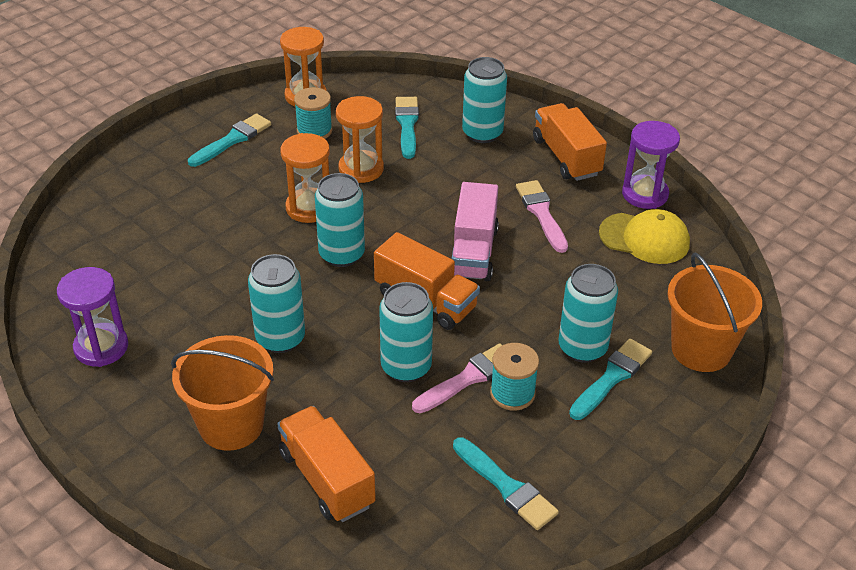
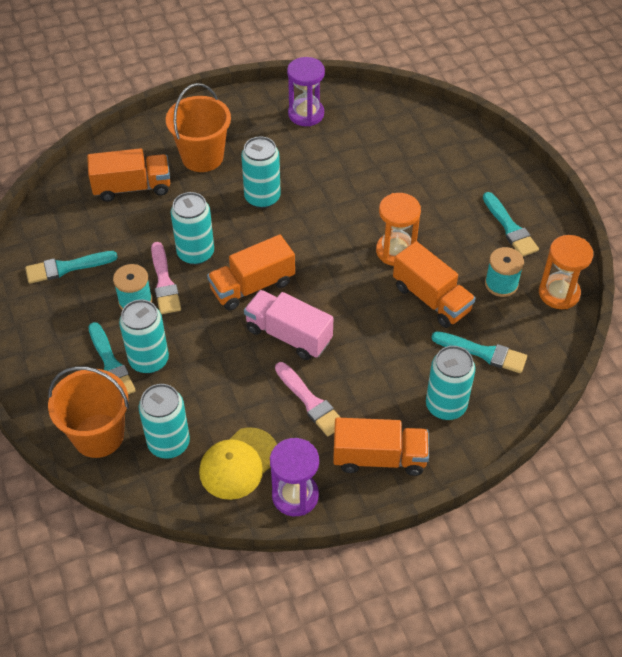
camera: 115 degrees right, 10 degrees up
(341, 254) = (330, 254): turquoise can -> turquoise can (169, 443)
(361, 169) = (431, 299): orange hourglass -> orange truck
(541, 213) = (310, 402): pink brush -> pink brush turned 45 degrees clockwise

